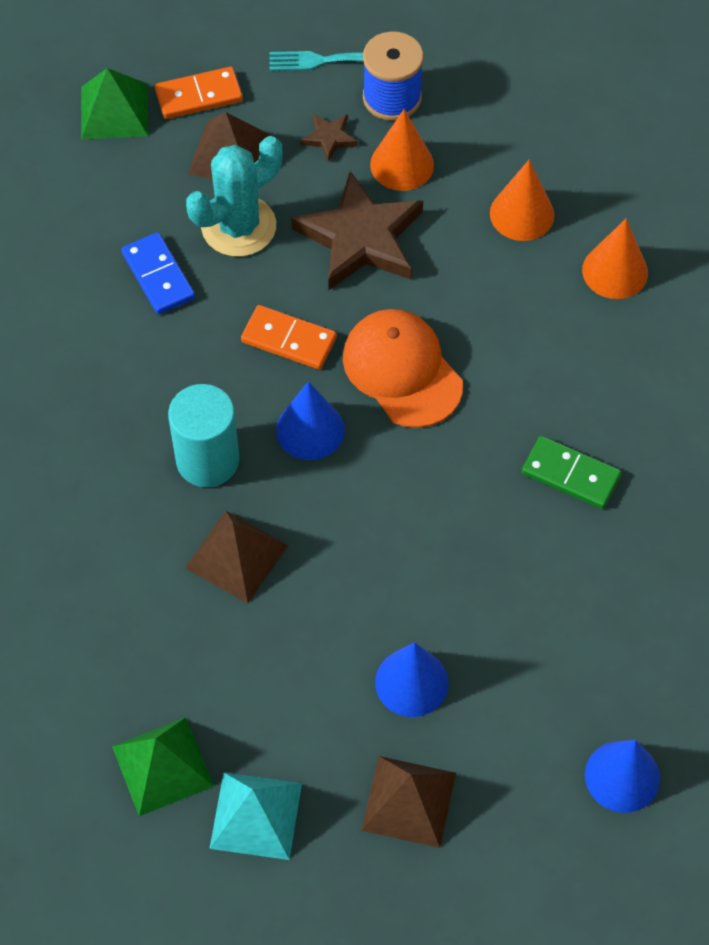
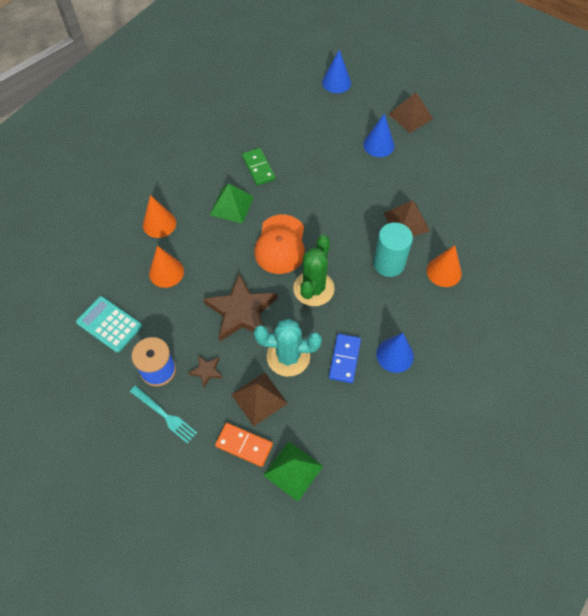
camera: 140 degrees left, 0 degrees up
(162, 766) = (487, 175): green pyramid -> green pyramid (231, 205)
(255, 815) = (465, 142): turquoise pyramid -> none
(288, 340) = (313, 288): orange domino -> green cactus
(310, 429) = (338, 247): blue cone -> blue cone (395, 355)
(402, 164) = (189, 332): orange cone -> orange cone (444, 272)
(516, 102) = (109, 324): none -> turquoise calculator

